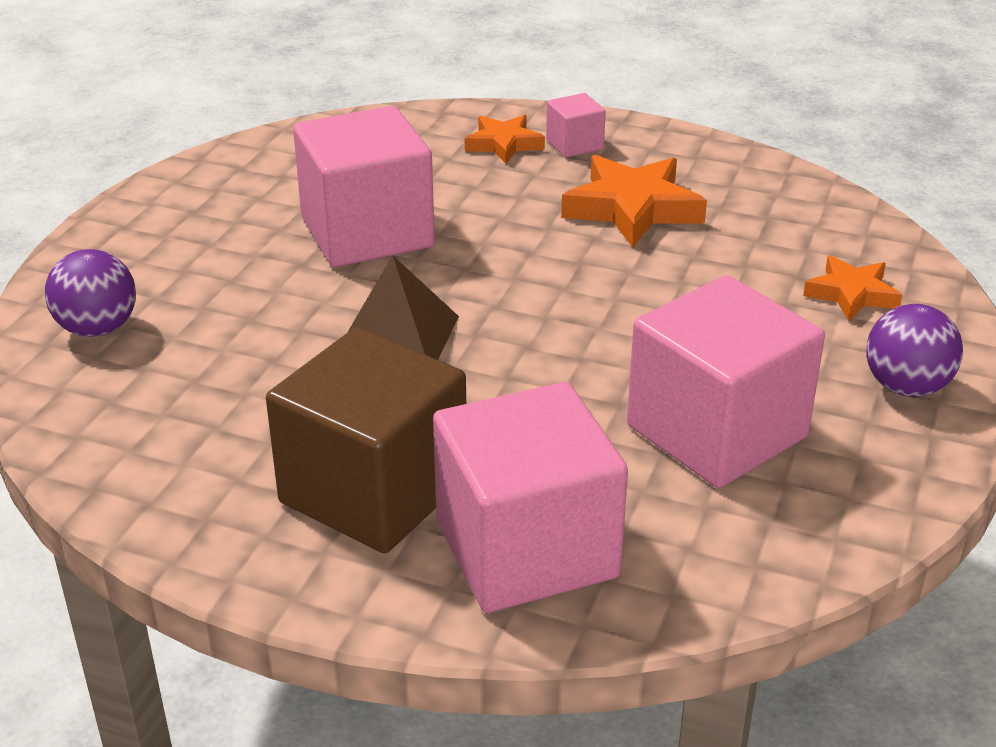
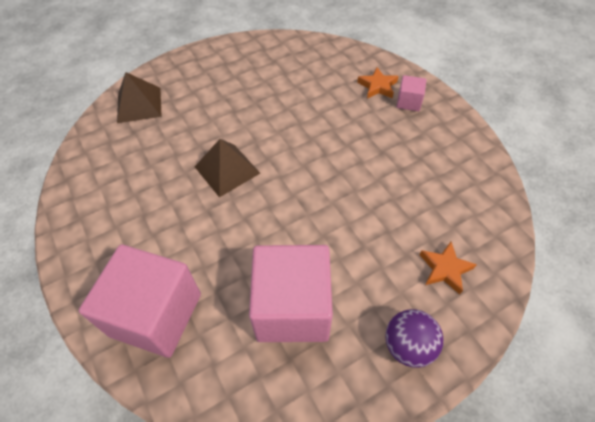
camera: 40 degrees right, 20 degrees up
(98, 329) = (139, 105): purple ball -> brown pyramid
(367, 233) = (273, 107): pink cube -> none
(374, 491) = (139, 244): brown cube -> none
(632, 209) = (395, 154): orange star -> none

